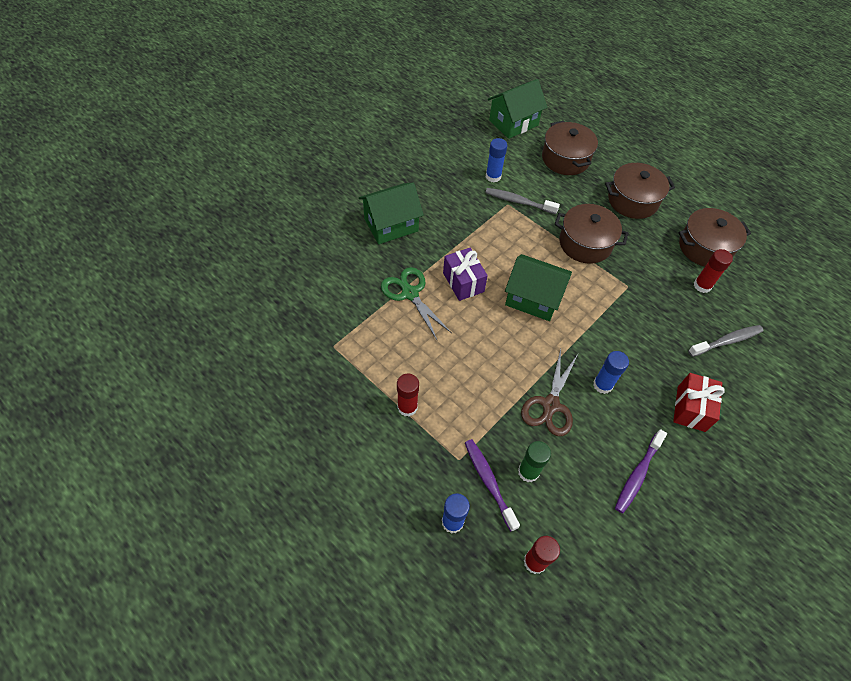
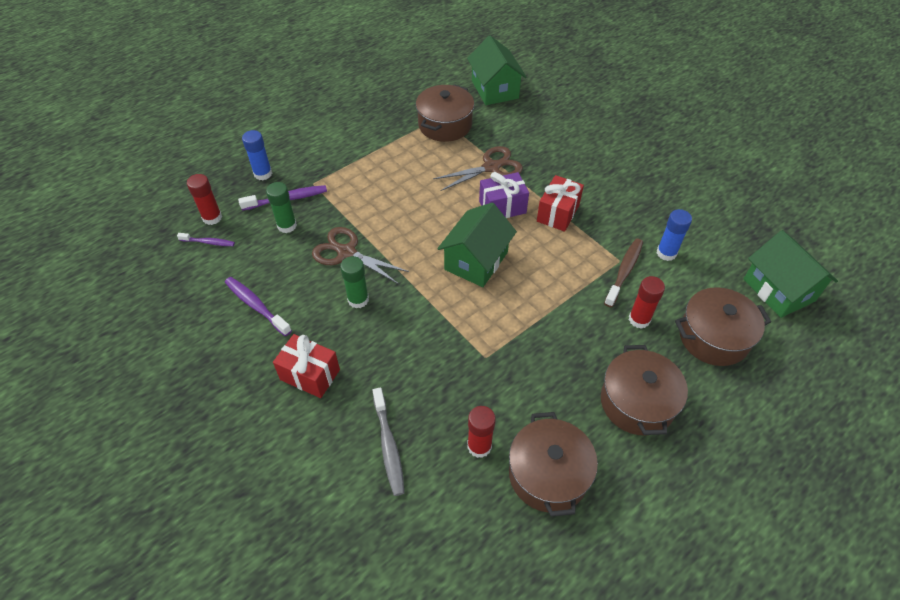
camera: 100 degrees right, 5 degrees down
(391, 225) = (581, 160): green house -> green house (495, 89)
(407, 407) = (370, 156): red glue stick -> red glue stick (639, 319)
(410, 293) = (491, 167): green scissors -> brown scissors
(463, 242) = (558, 213): none -> red gift
(518, 202) = (624, 271): grey toothbrush -> brown toothbrush
(572, 552) = (208, 242): none -> purple toothbrush
(585, 243) = (556, 327): brown pot -> brown pot (445, 125)
(602, 385) = (358, 299): blue glue stick -> green glue stick

